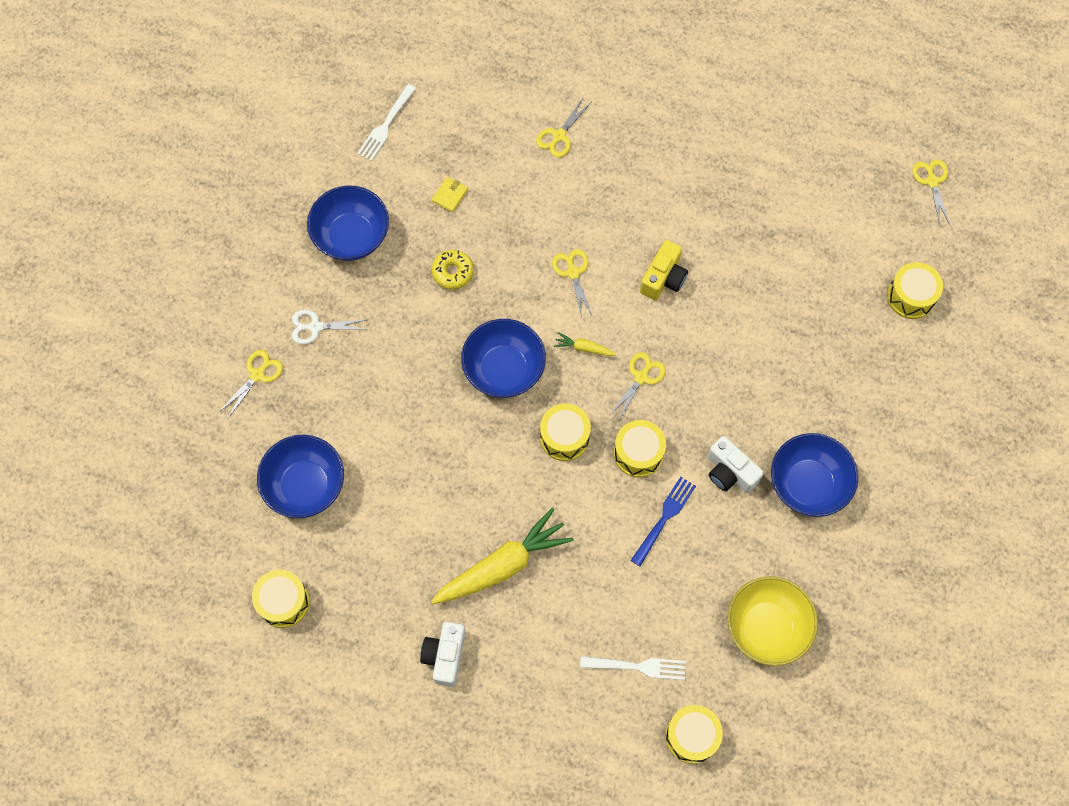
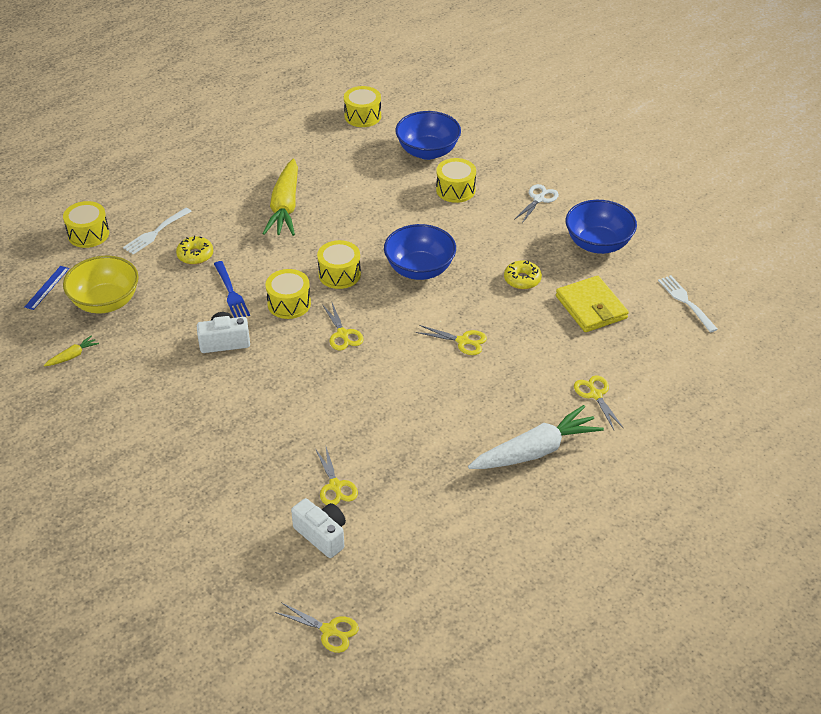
camera: 125 degrees right, 25 degrees down
(257, 375) = (526, 162): yellow scissors -> yellow scissors (335, 486)
(445, 656) = (258, 160): white camera -> white camera (322, 535)
(449, 195) = (591, 307): yellow wallet -> yellow wallet, size x2.15
(584, 348) = (396, 316): yellow carrot -> yellow carrot (72, 356)
(640, 596) = (195, 255): none -> yellow donut
(656, 146) = (535, 451): none -> white carrot
(663, 278) = (409, 389): yellow camera -> none
(793, 705) = (47, 287): none -> blue ruler
(808, 484) = (169, 378): blue bowl -> none
(911, 296) = (241, 538): yellow drum -> yellow drum (455, 190)

